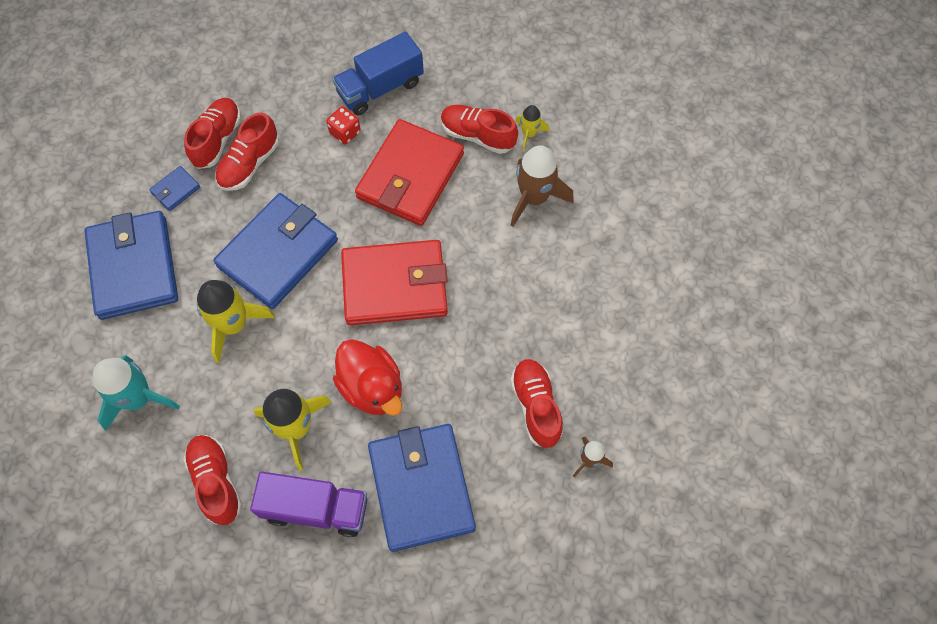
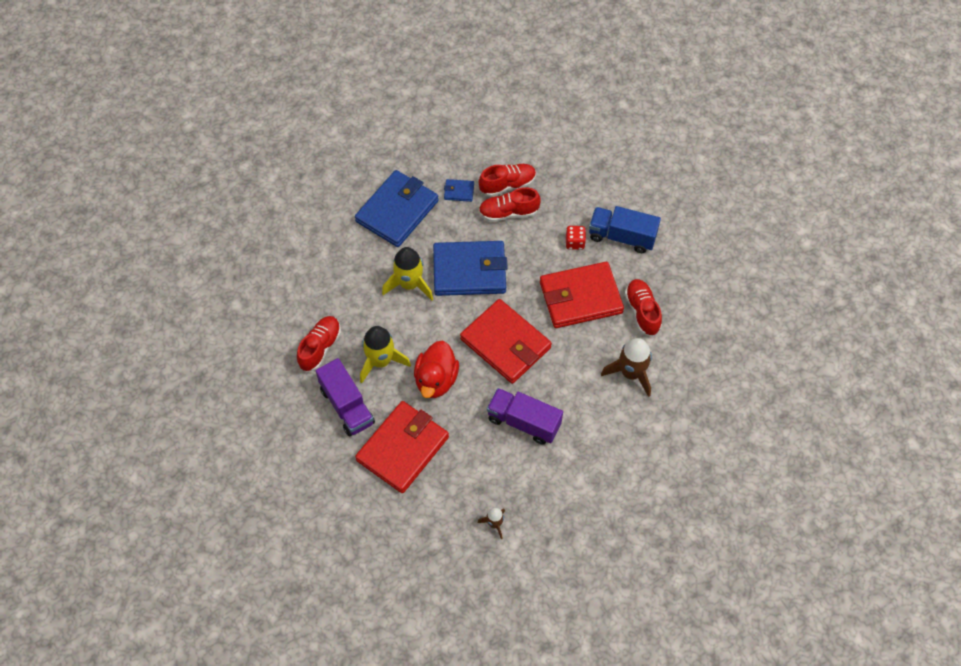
camera: 50 degrees right, 5 degrees down
(138, 399) = (330, 275): turquoise rocket -> none
(421, 488) = (402, 448): blue wallet -> red wallet
(499, 339) = (523, 422): none -> purple truck
(529, 134) = (671, 338): yellow rocket -> none
(536, 406) = (501, 472): red shoe -> none

